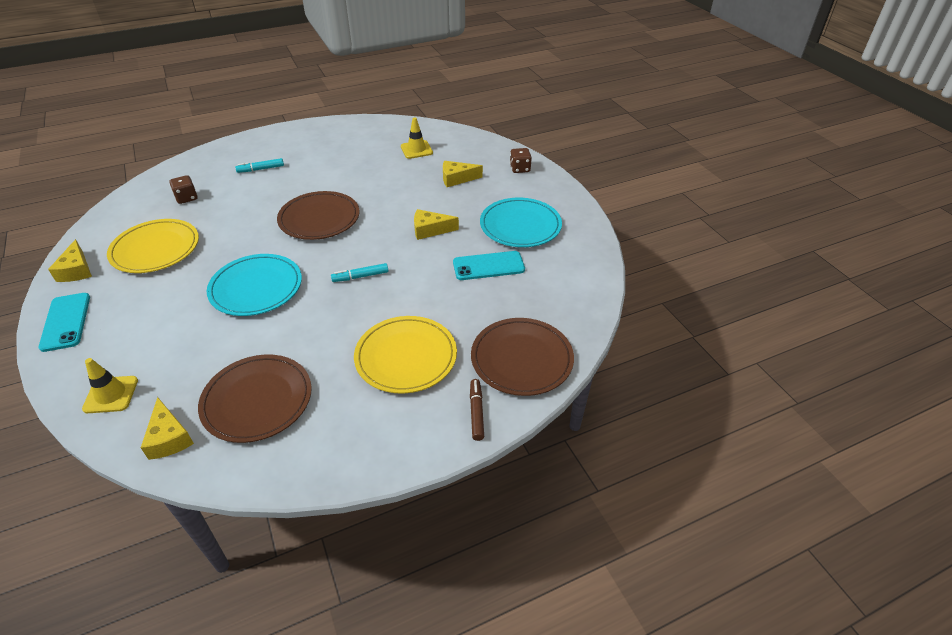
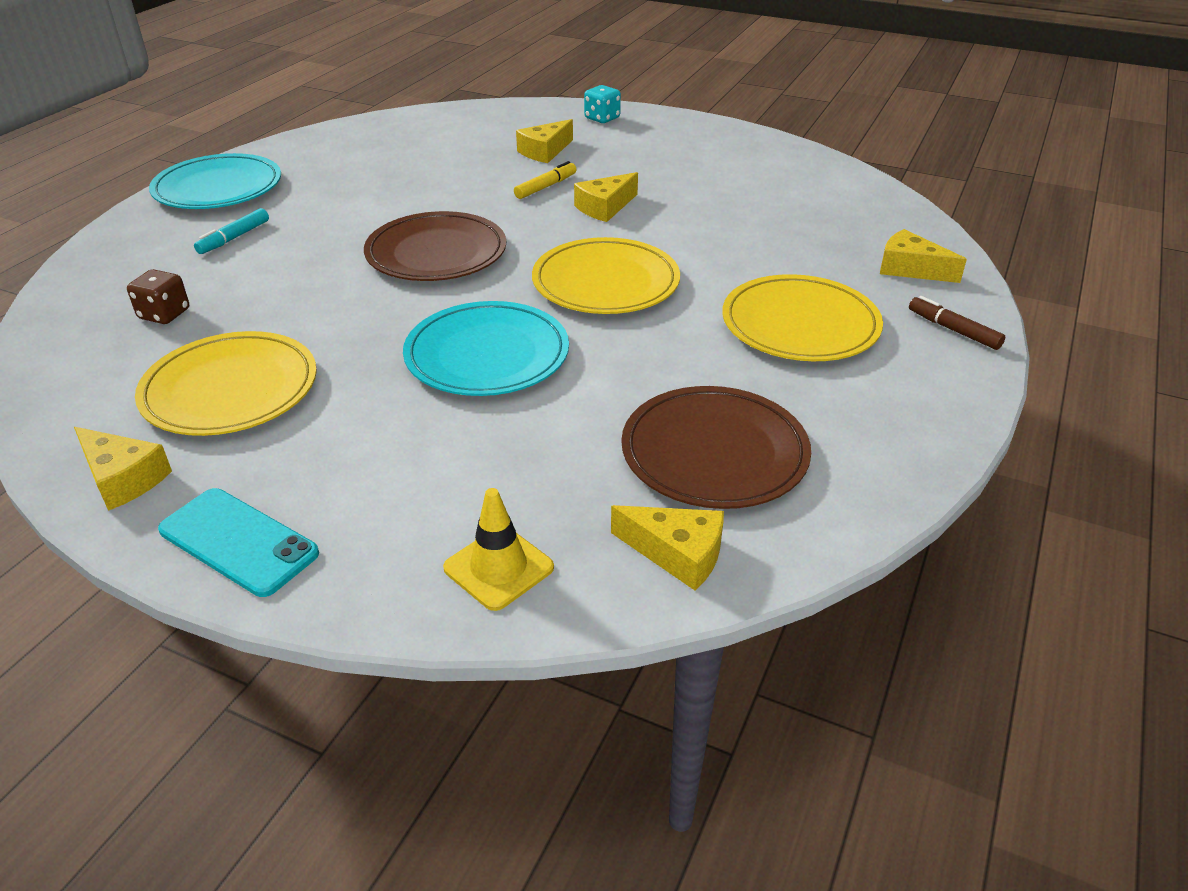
camera: 40 degrees left, 5 degrees down
(360, 276) = (605, 282): turquoise marker -> yellow plate
(416, 150) = (437, 142): yellow traffic cone -> none
(423, 202) = (546, 187): none -> yellow marker
(488, 266) = (732, 211): turquoise phone -> none
(520, 169) = (602, 118): brown dice -> turquoise dice
(520, 226) = (698, 165): turquoise plate -> turquoise plate (218, 188)
(521, 359) = (910, 269): brown plate -> yellow cheese

